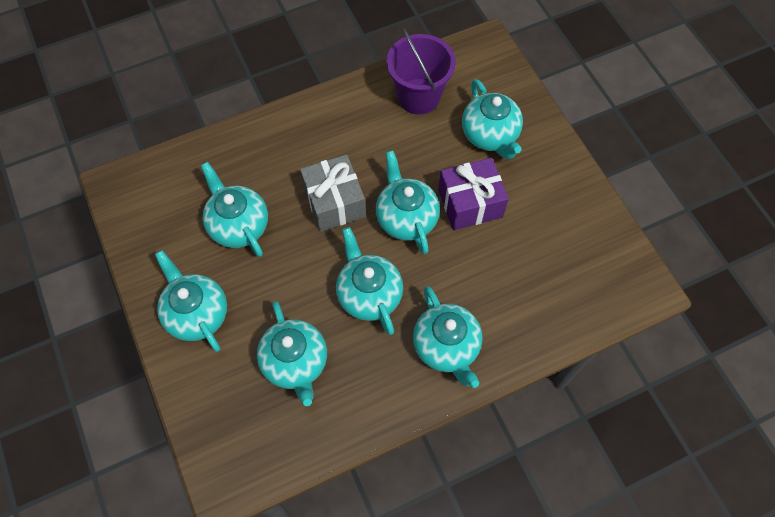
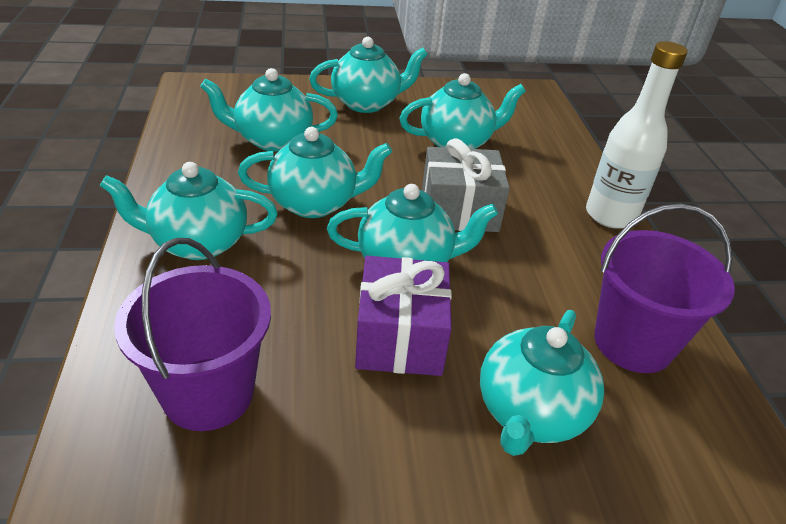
camera: 105 degrees right, 25 degrees down
(298, 114) = (610, 215): none -> white bottle
(490, 135) = (530, 412): turquoise teapot -> turquoise teapot turned 60 degrees counterclockwise
(553, 277) = (208, 393): none -> purple bucket

